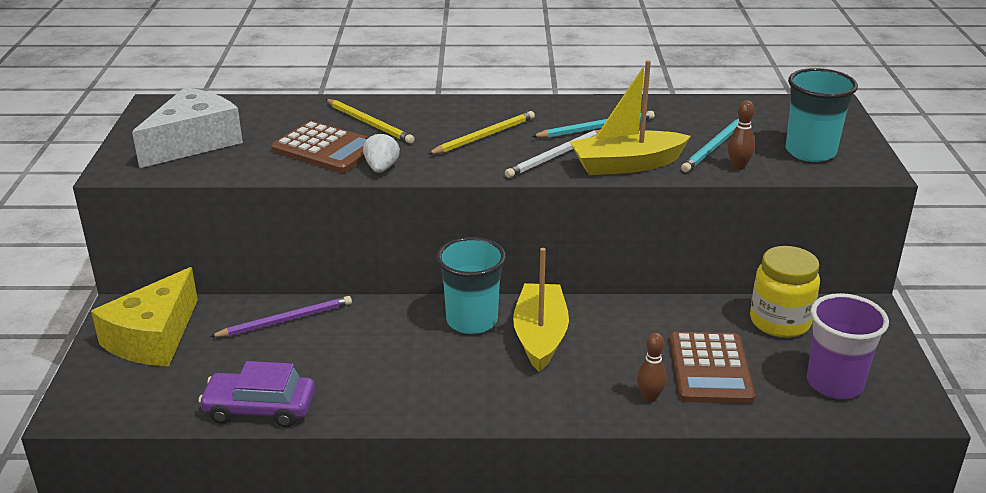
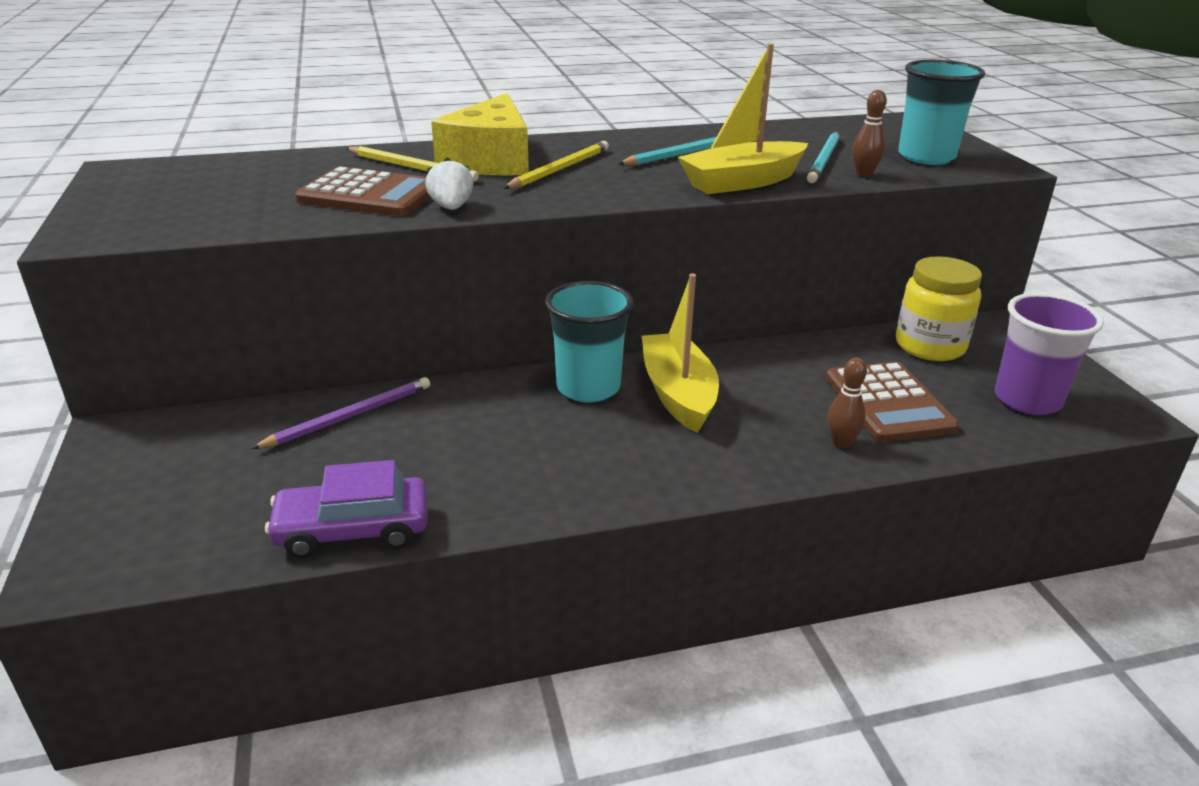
camera: 15 degrees left, 0 degrees up
(153, 338) = (169, 461): yellow cheese -> yellow cheese (490, 160)
(193, 142) = (184, 201): white cheese -> none
(555, 156) = (655, 180): white pencil -> none

